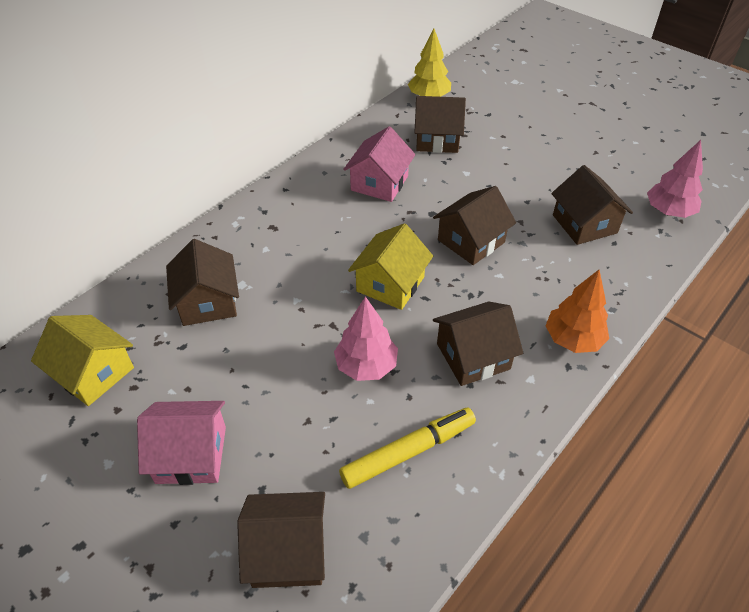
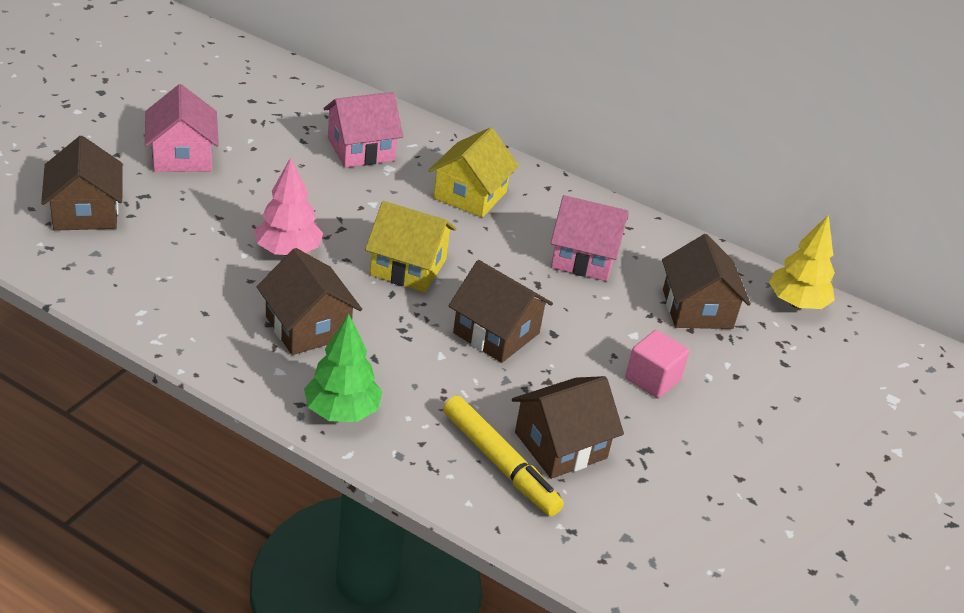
camera: 75 degrees right, 10 degrees down
(93, 373) = (268, 99): yellow house -> yellow house (470, 195)
(208, 302) = (361, 149): brown house -> pink house
(408, 452) = (183, 279): yellow marker -> yellow marker (500, 463)
(512, 172) = (652, 379): none -> pink cube
(573, 339) = (342, 412): orange tree -> green tree
(668, 211) = (618, 547): pink tree -> none

